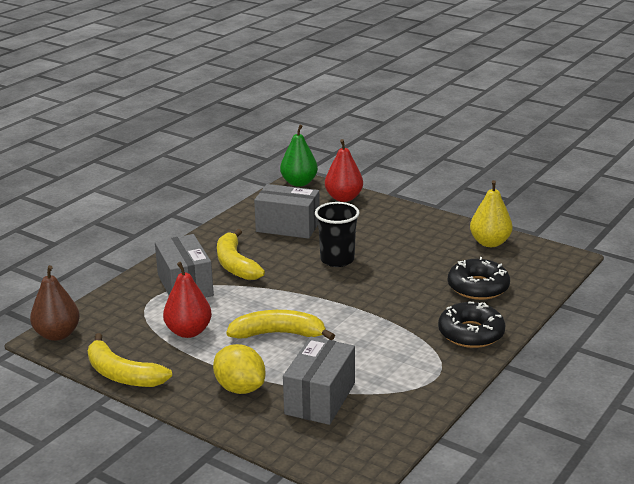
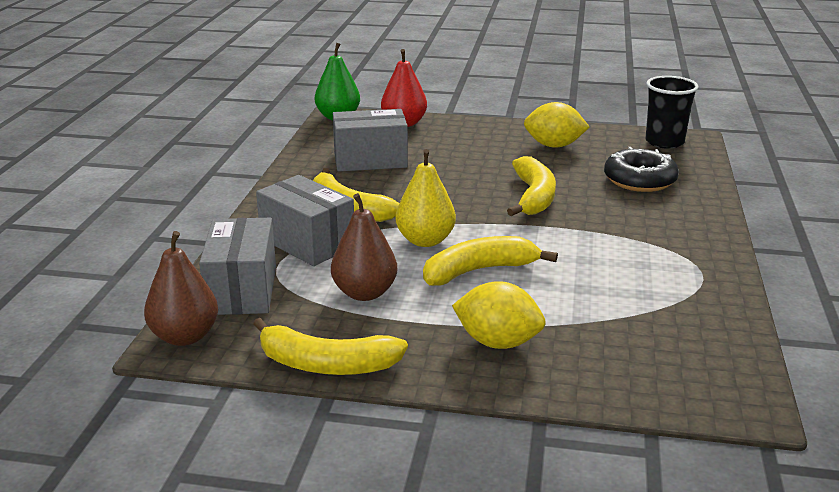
camera: 25 degrees left, 0 degrees up
(188, 332) = (364, 293): red pear -> brown pear
(320, 398) = (605, 330): grey box -> grey box (242, 290)
(337, 260) = (462, 182): black cup -> black cup (664, 142)
(378, 284) = (533, 197): none -> yellow banana
(442, 241) = (554, 146): none -> yellow lemon
(471, 333) = (685, 224): black donut -> none
(489, 243) = (602, 138): yellow pear -> yellow pear (425, 240)

